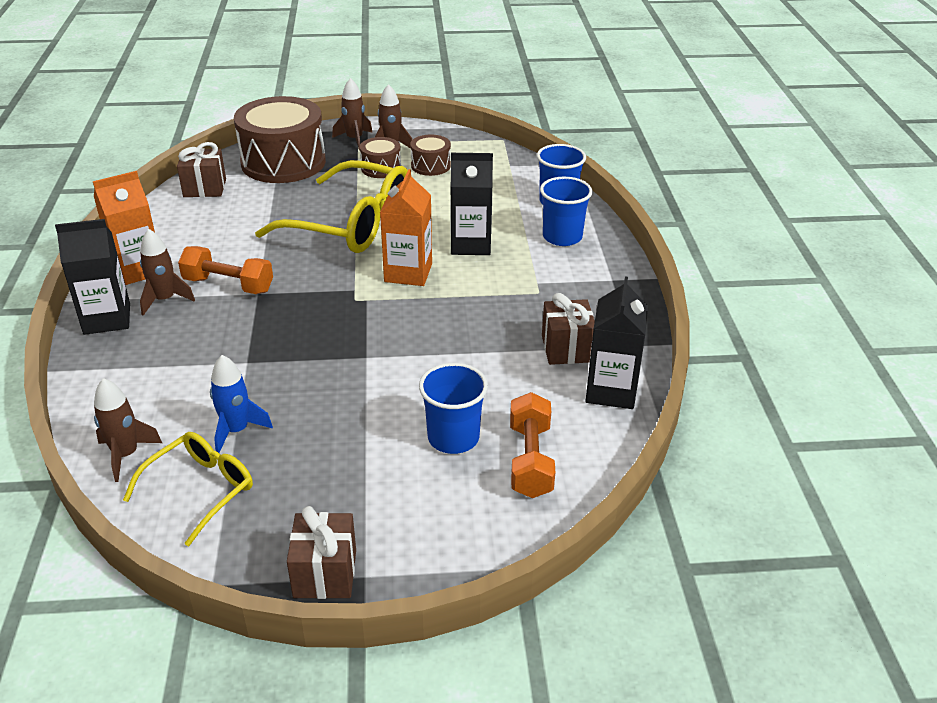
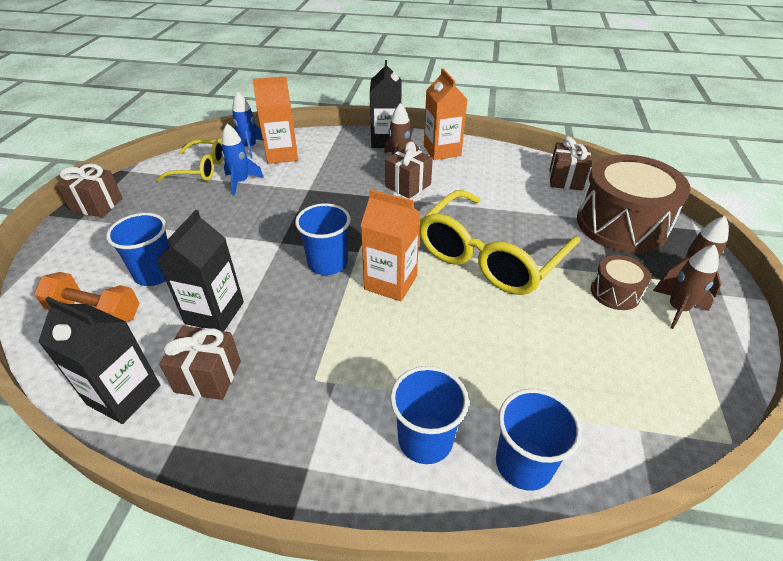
camera: 105 degrees right, 5 degrees up
(126, 455) = (249, 148): brown rocket -> blue rocket
(150, 411) = (282, 154): none -> orange carton
(200, 490) = (201, 169): yellow glasses -> yellow glasses turned 45 degrees counterclockwise
(228, 285) = (408, 185): orange dumbbell -> brown gift
(392, 315) = (328, 263): none -> blue cup
(430, 166) = (627, 338): brown drum -> none
(470, 244) = (430, 340): black carton -> black carton (214, 313)

